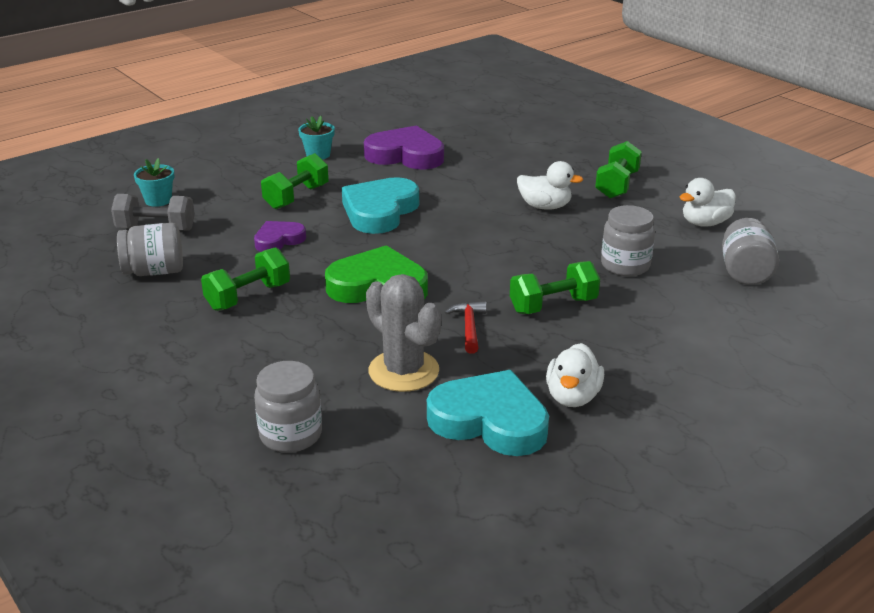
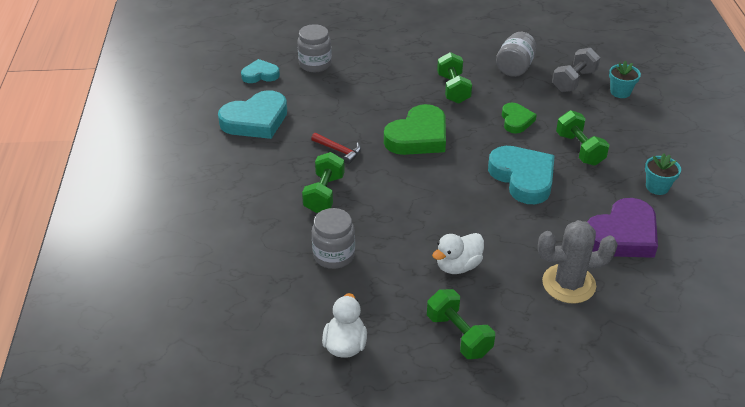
camera: 125 degrees right, 10 degrees up
(278, 240) = (516, 120): purple heart -> green heart
(374, 478) = (260, 75): none -> turquoise heart
(403, 371) = (325, 112): grey cactus -> grey cactus (568, 284)
(572, 397) = (239, 155): white duck -> none
(745, 272) = (261, 312): grey jar -> none

